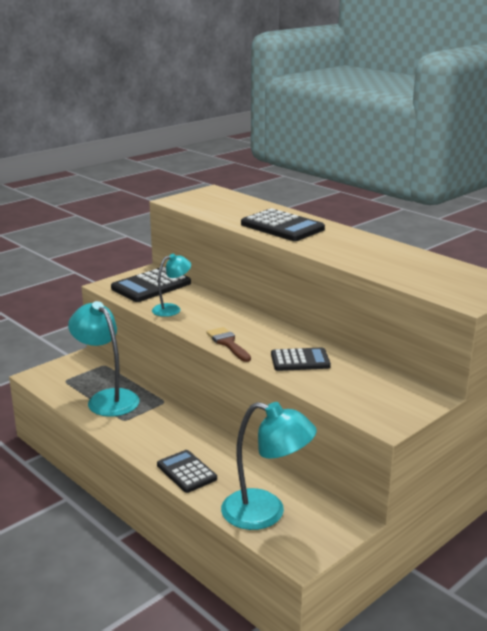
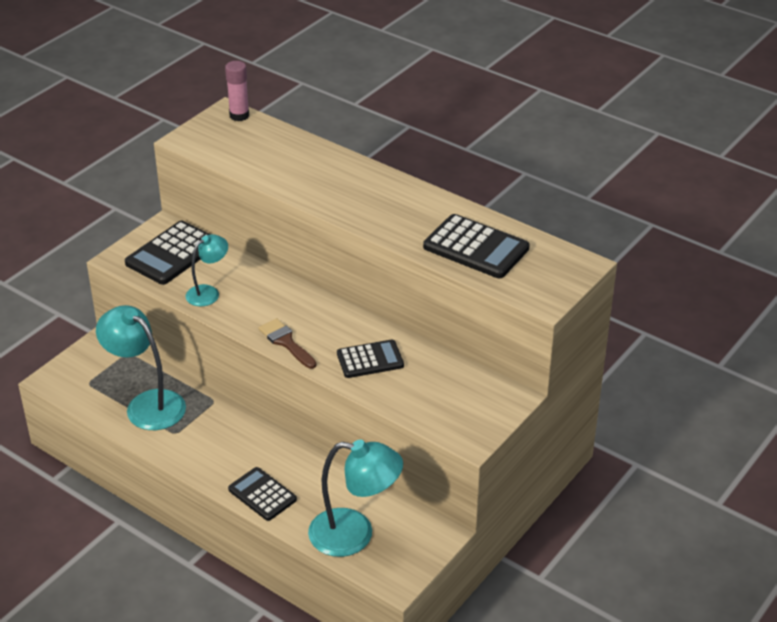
camera: 10 degrees left, 15 degrees up
(221, 192) = (239, 115): none -> pink glue stick
(282, 227) = (328, 183): black calculator -> black calculator (476, 248)

